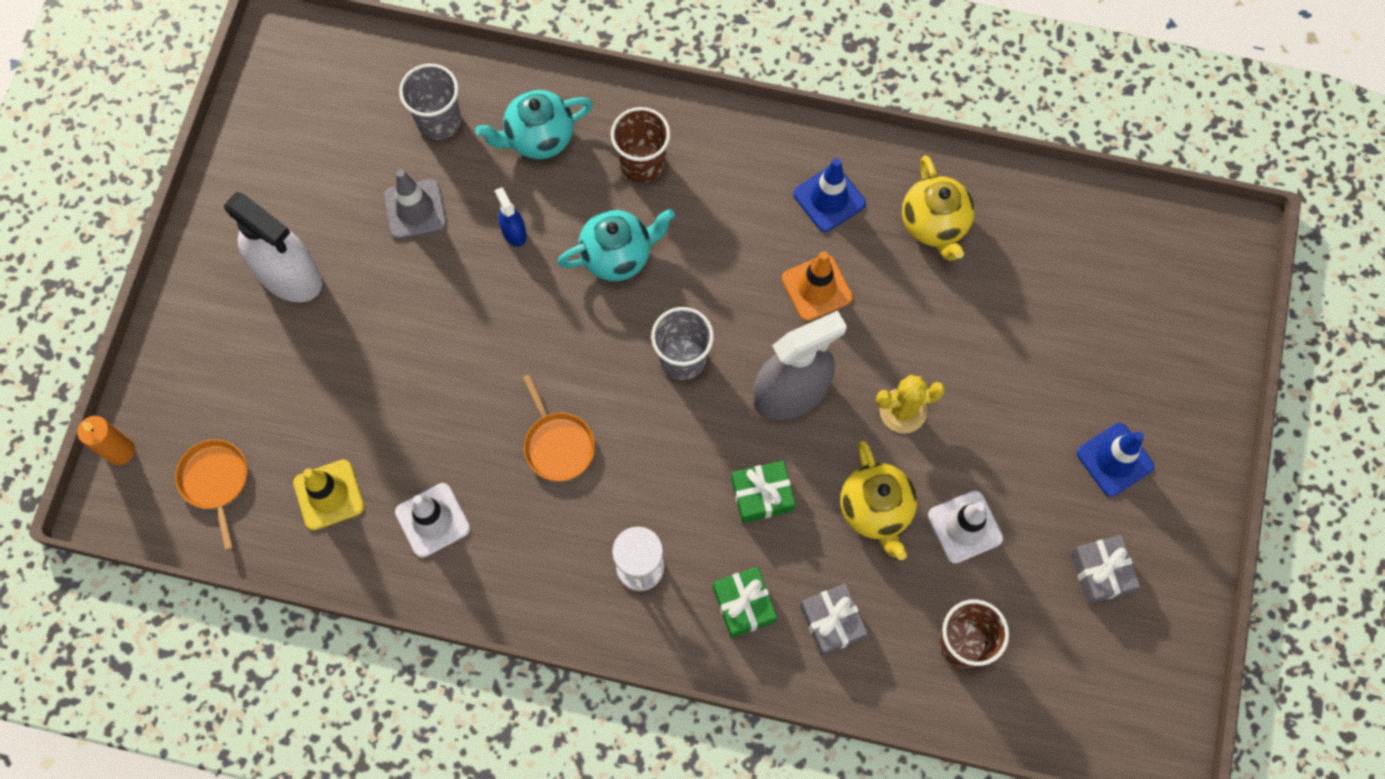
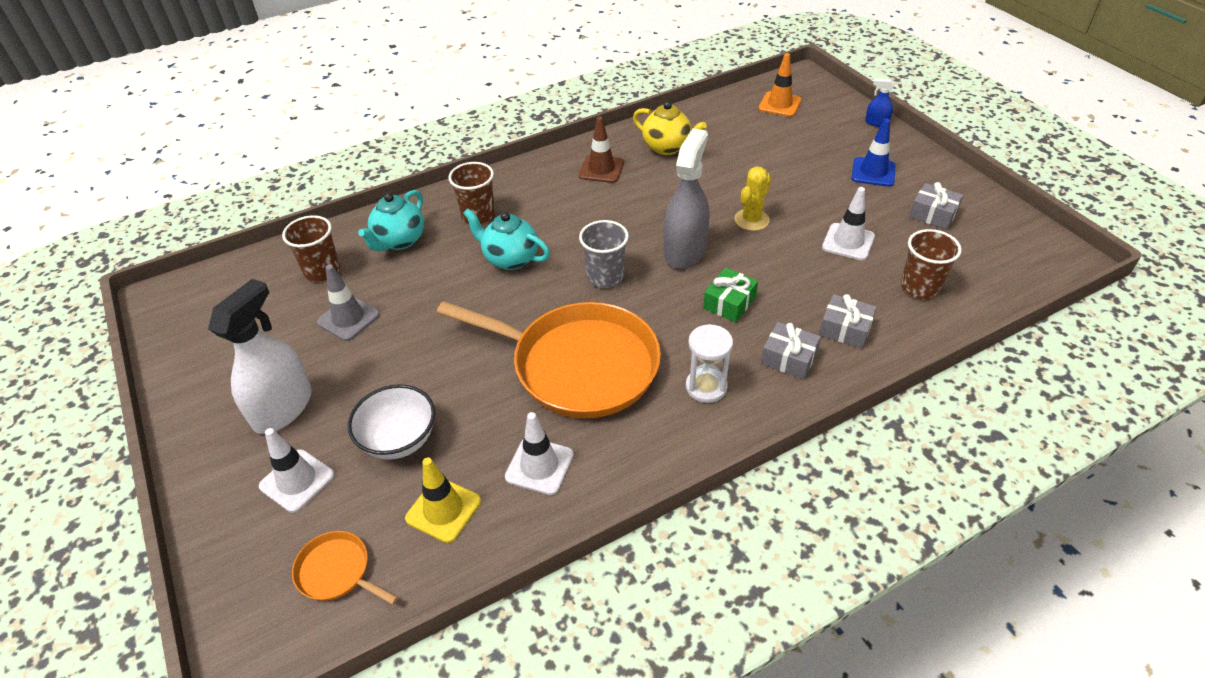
camera: 40 degrees left, 25 degrees down
(120, 451) = (226, 616): orange candle -> none
(247, 366) = (297, 481): none -> white traffic cone
(289, 274) = (283, 408): white spray bottle -> white spray bottle turned 60 degrees counterclockwise
(350, 393) = (399, 440): none -> white bowl
(439, 121) = (322, 271): grey cup -> brown cup
(514, 232) = (430, 288): blue spray bottle -> blue spray bottle (876, 123)
(558, 445) = (578, 365): orange pan -> orange pan, size x2.36
(618, 255) = (510, 259): turquoise teapot -> turquoise teapot turned 90 degrees counterclockwise
(743, 605) = (788, 358): green gift -> grey gift
(816, 288) = (641, 203): orange traffic cone -> orange traffic cone (779, 104)
(829, 199) = (601, 169): blue traffic cone -> brown traffic cone
(876, 510) = (796, 266): yellow teapot -> none

